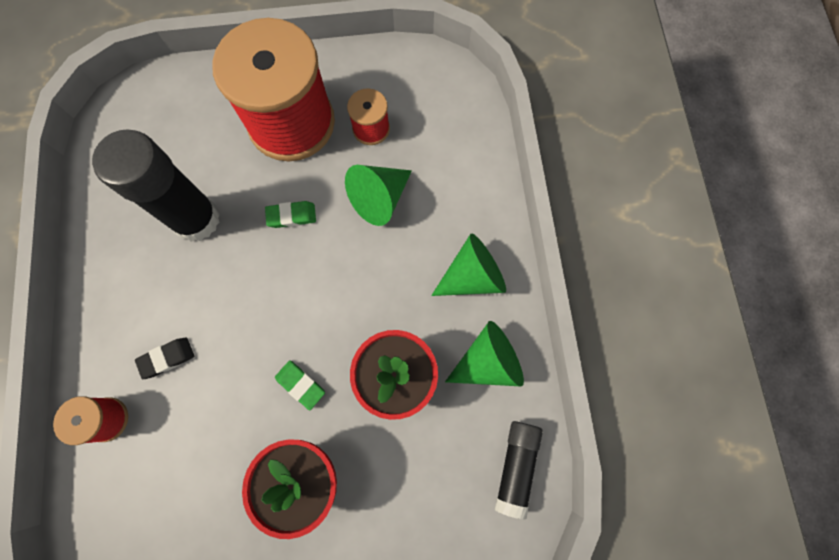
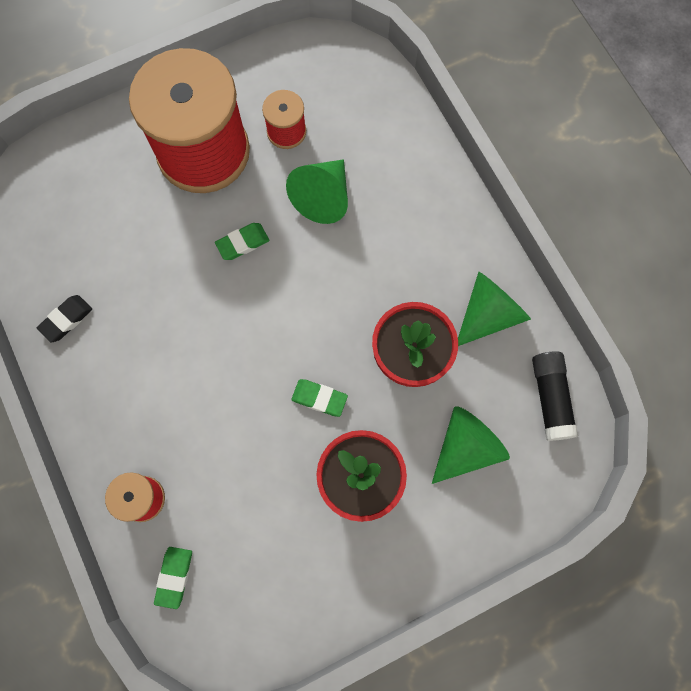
camera: 20 degrees left, 0 degrees up
(103, 504) = (174, 577): none -> green eraser
(167, 358) = (177, 421): black eraser -> black eraser (66, 319)
(196, 219) = (147, 279): black glue stick -> none
(472, 276) = (443, 240): green cone -> green cone (466, 447)

